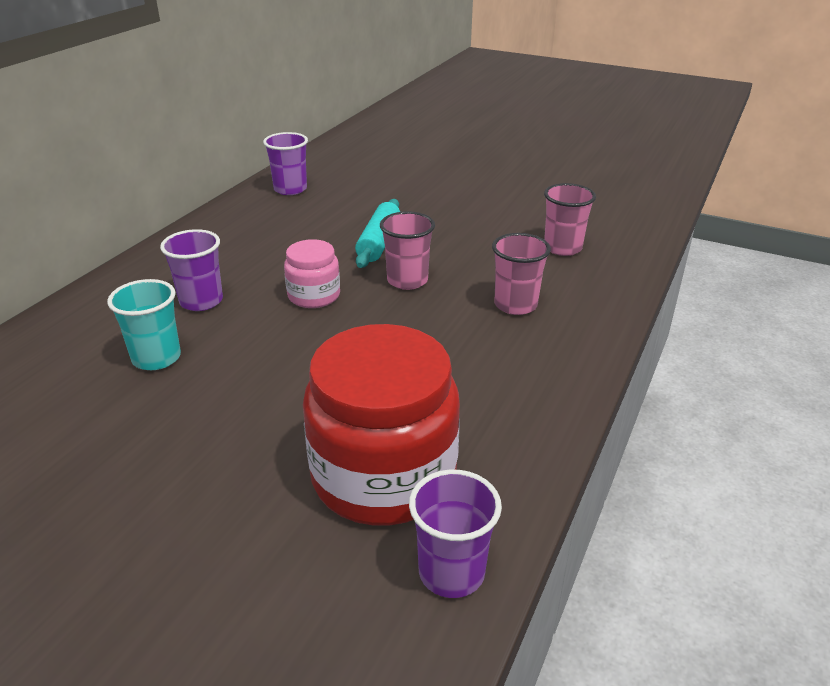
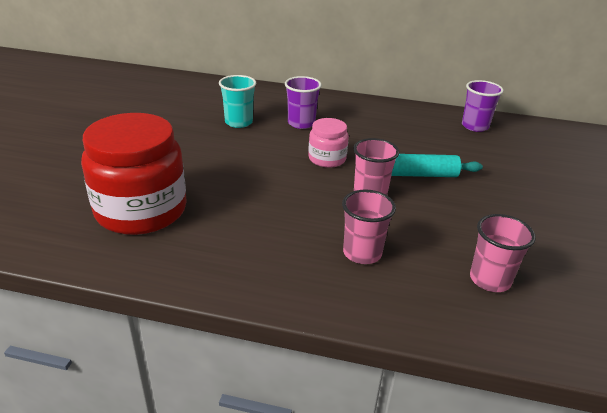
camera: 75 degrees right, 0 degrees up
(451, 572) = (59, 243): purple cup -> none

